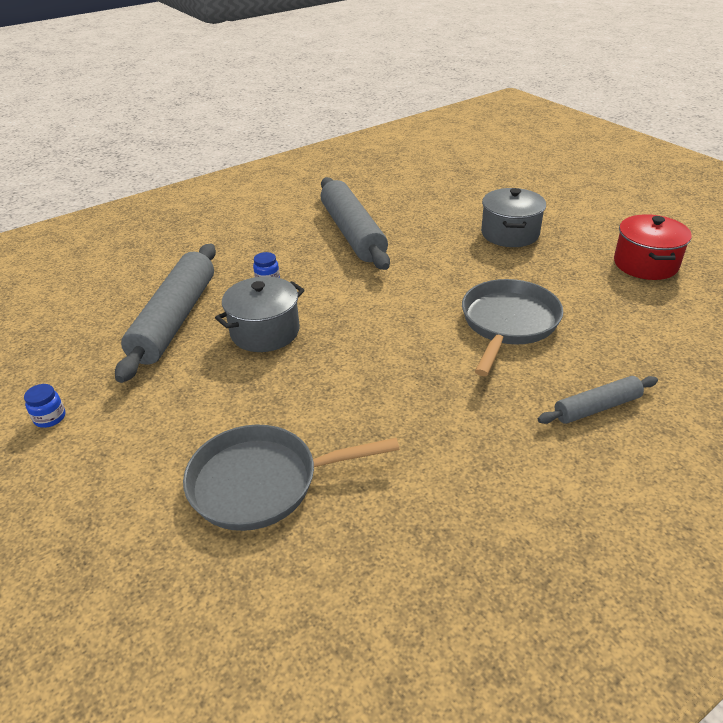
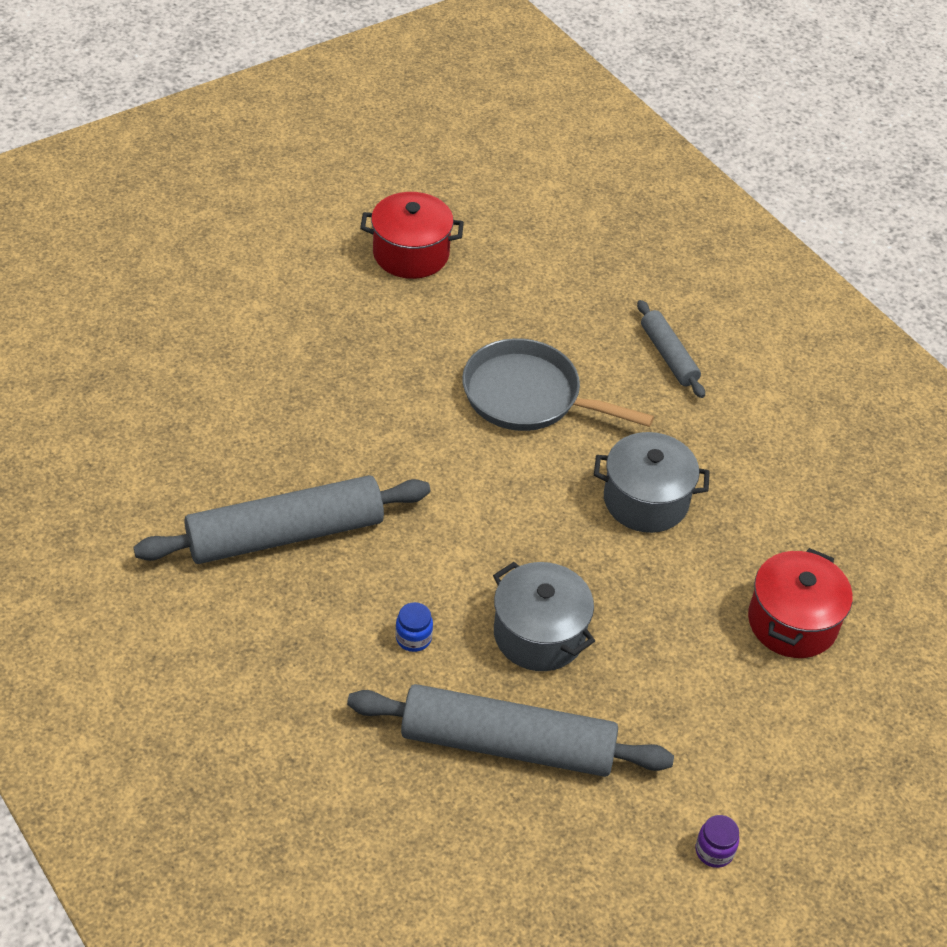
camera: 95 degrees left, 10 degrees up
(50, 418) = (714, 851): blue jar -> purple jar
(262, 482) = (792, 622): grey pan -> red pot
(510, 234) = (317, 359): grey pot -> grey pot (645, 500)

